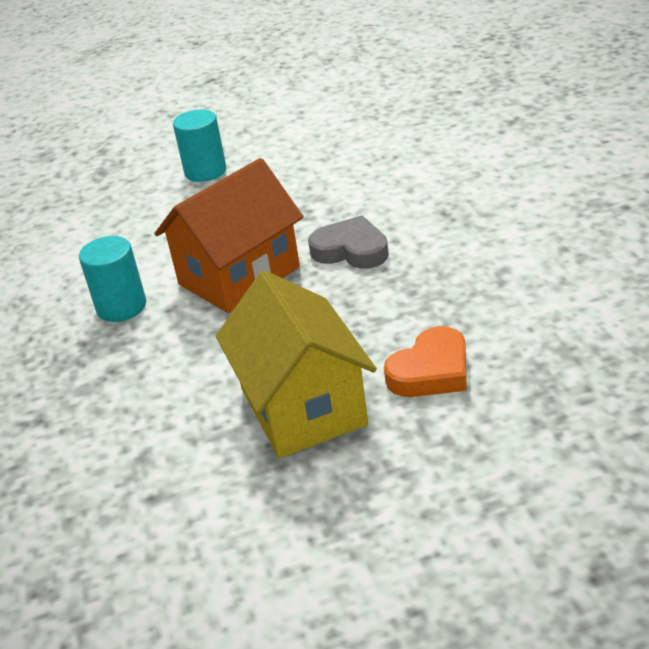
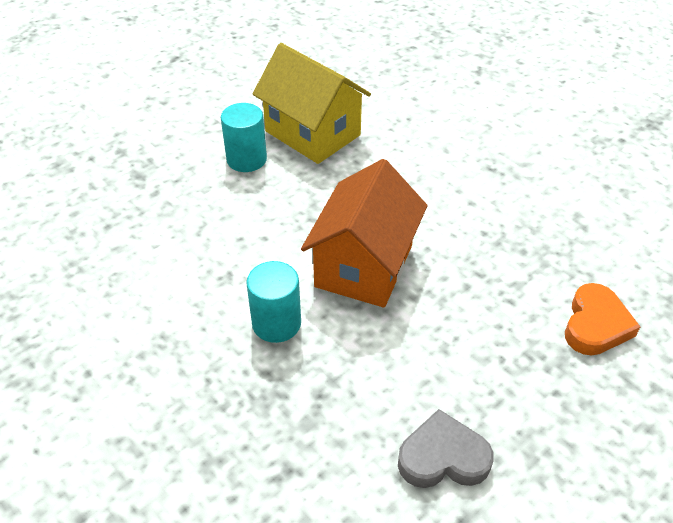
camera: 30 degrees left, 10 degrees up
(303, 407) = (521, 387): yellow house -> yellow house (313, 133)
(351, 250) = (442, 220): grey heart -> grey heart (443, 457)

